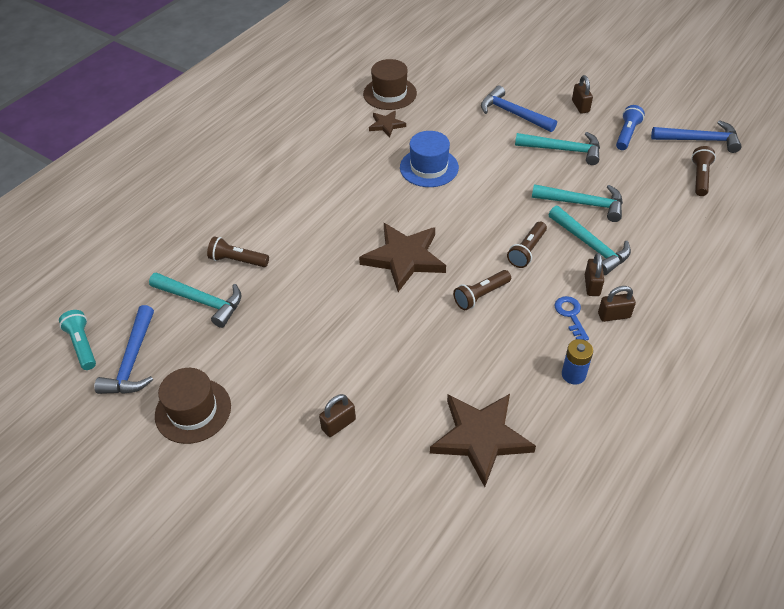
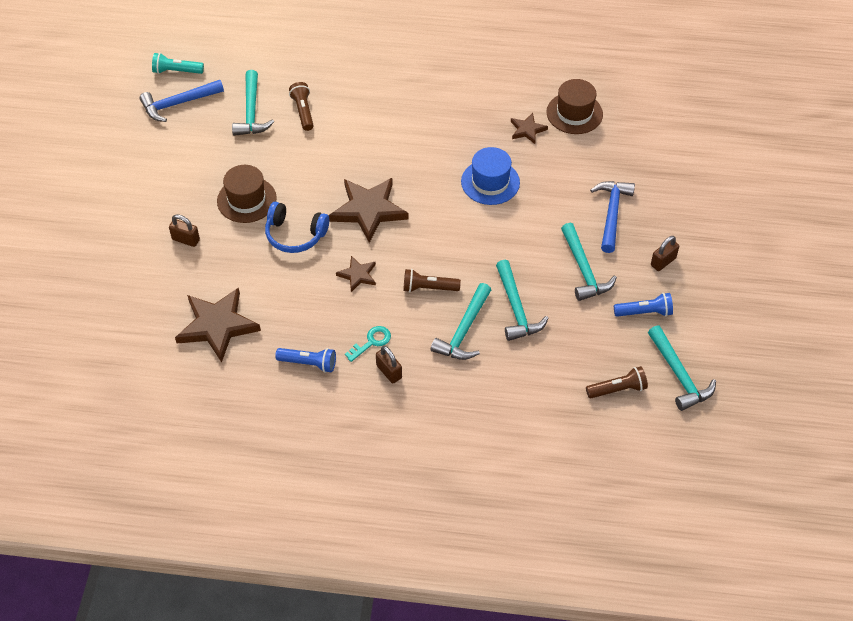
camera: 60 degrees right, 5 degrees up
(82, 345) = (176, 71): turquoise flashlight -> turquoise flashlight turned 120 degrees counterclockwise
(193, 410) = (155, 156): brown hat -> brown hat (246, 200)
(397, 325) = (295, 234): none -> blue headphones
(480, 295) = (357, 275): brown flashlight -> brown star
(570, 315) = (371, 342): blue key -> turquoise key
(573, 374) = (309, 363): blue battery -> blue flashlight
(592, 285) = (415, 346): brown padlock -> none
(700, 140) = (679, 375): blue hammer -> turquoise hammer

